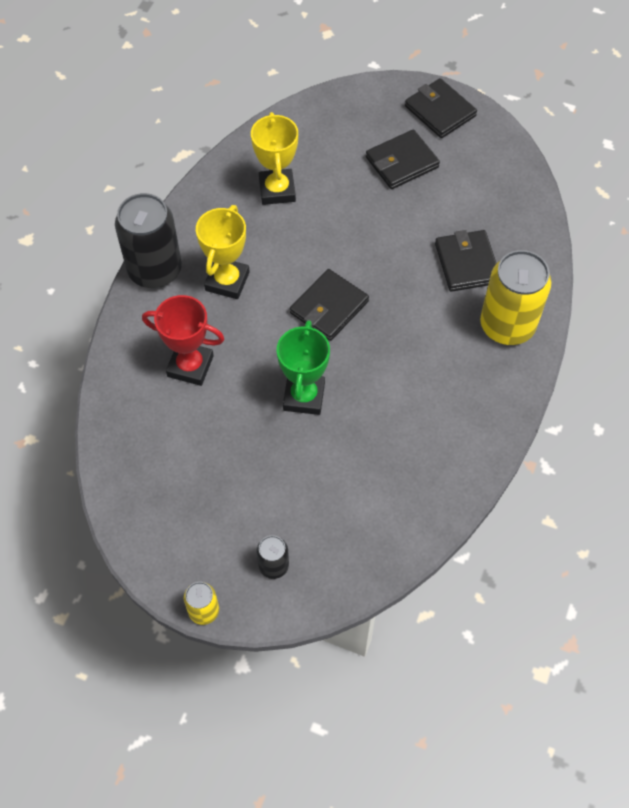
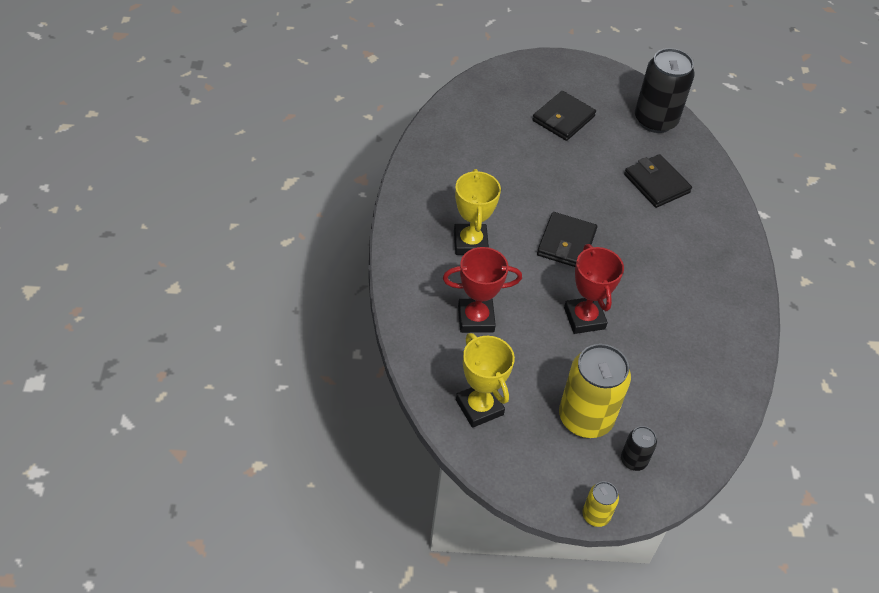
camera: 25 degrees left, 10 degrees down
(155, 270) = (403, 249): black can -> black can (655, 120)
(277, 190) = (473, 161): yellow trophy -> yellow trophy (479, 407)
(304, 396) = (584, 318): green trophy -> red trophy
(440, 111) = (572, 74): black wallet -> none
(507, 325) = (713, 223): yellow can -> yellow can (585, 418)

